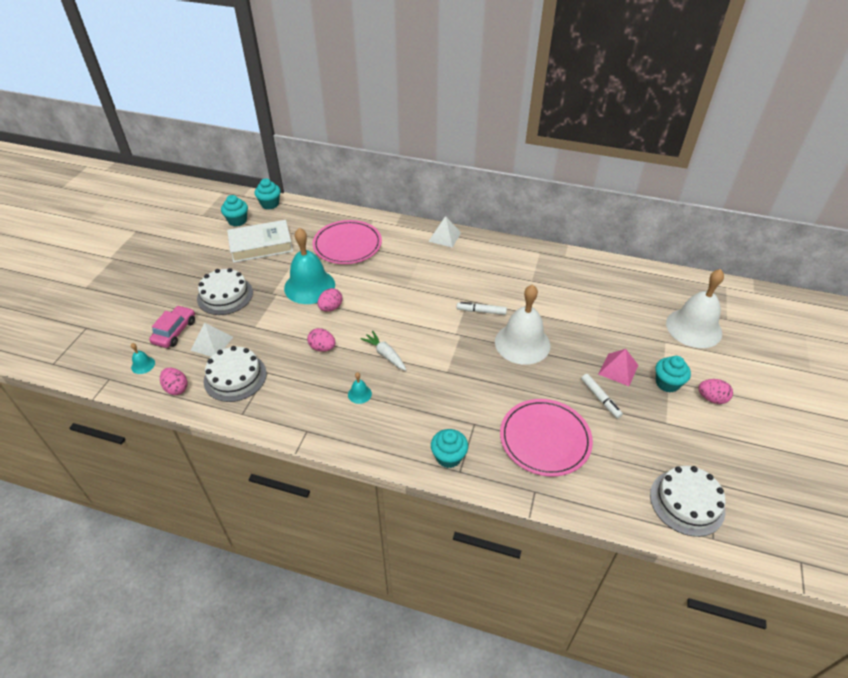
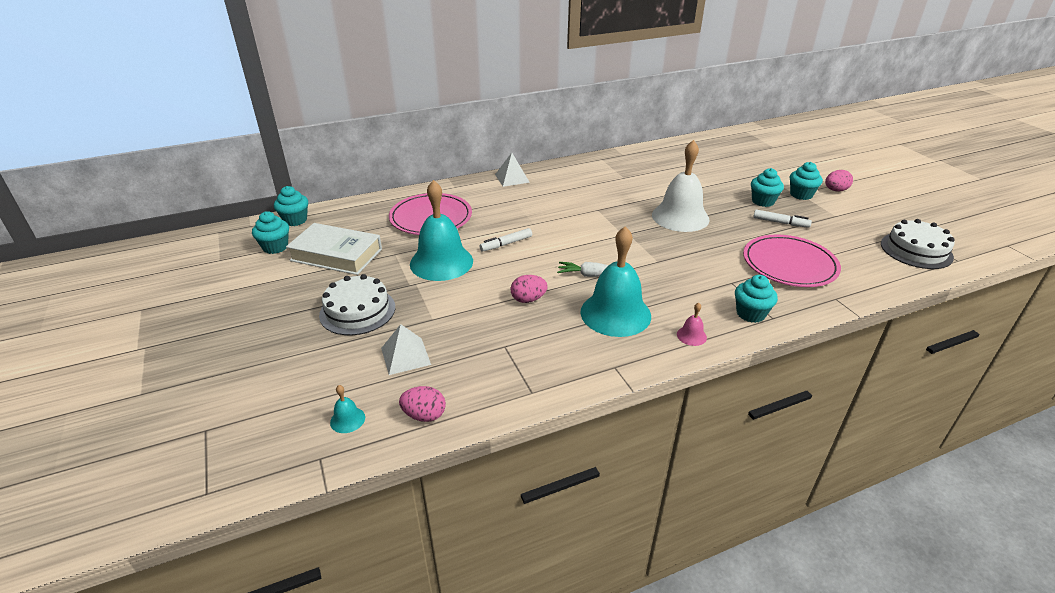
camera: 40 degrees left, 10 degrees down
(175, 331) = (343, 369): pink car -> none
(235, 377) = (477, 368): white cake -> none
(261, 245) = (336, 255): white book -> white book turned 75 degrees clockwise
(331, 308) = (488, 268): pink egg -> none
(359, 394) = (615, 313): turquoise bell -> turquoise bell, size x2.49
(383, 444) = (691, 336): none -> pink bell
(481, 311) = (619, 211): white marker -> white marker (506, 244)
(618, 369) = (763, 201): pink pyramid -> turquoise cupcake
(694, 328) = (765, 159): white bell -> none

